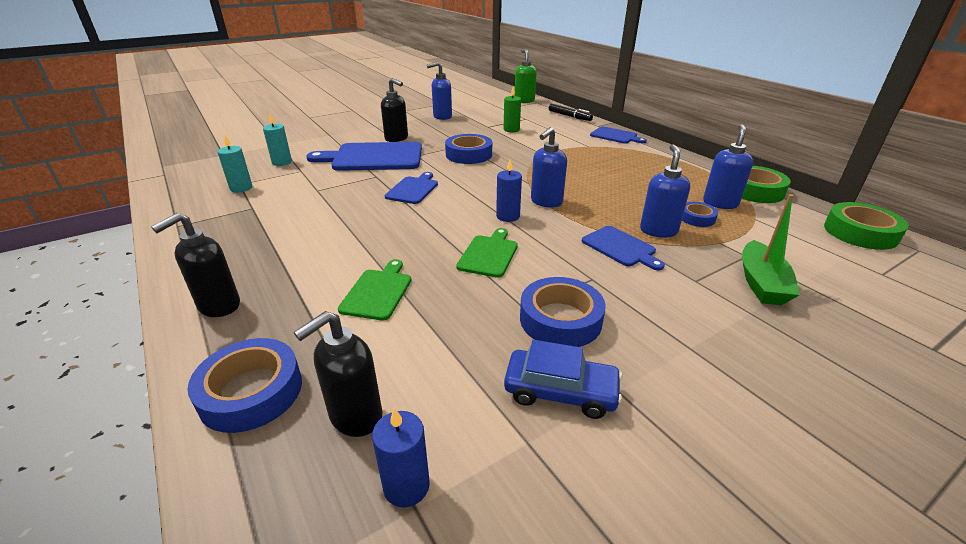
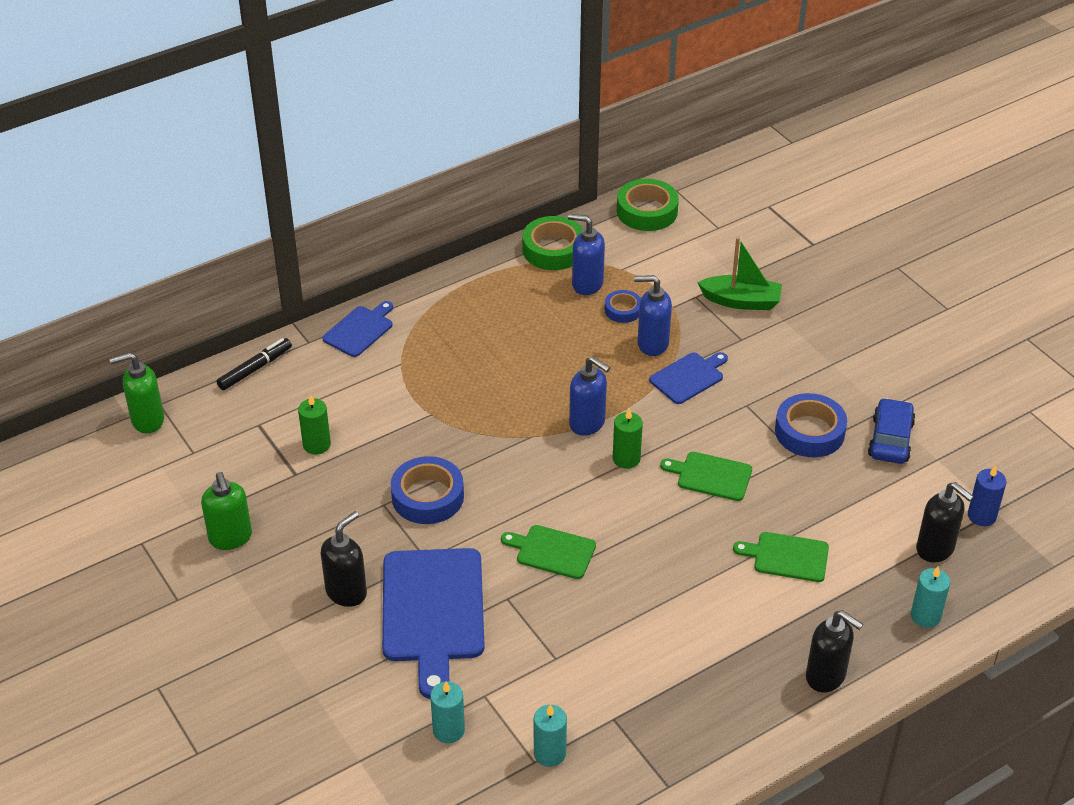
camera: 90 degrees left, 10 degrees up
(251, 392) = (925, 616): blue tape -> turquoise candle
(413, 189) = (552, 551): blue cutting board -> green cutting board
(442, 117) = (231, 538): blue soap dispenser -> green soap dispenser
(508, 216) = (626, 459): blue candle -> green candle

